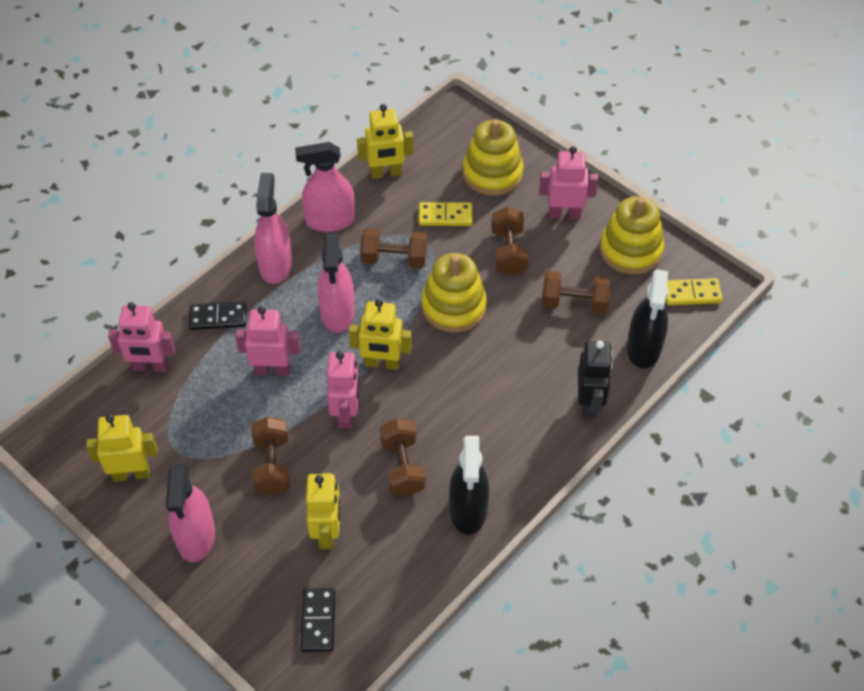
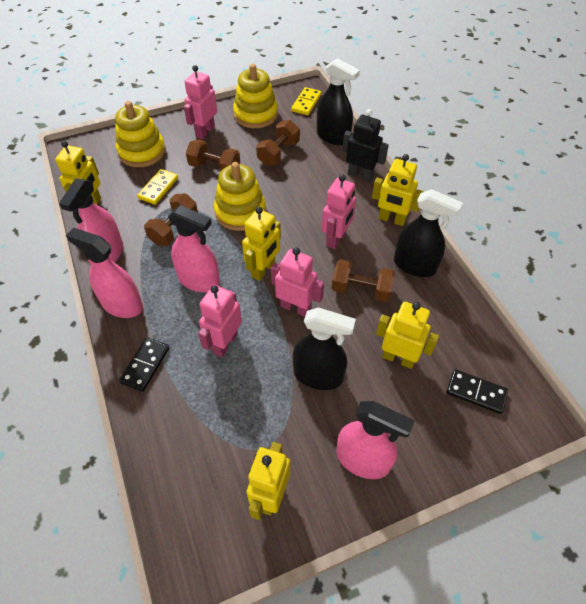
camera: 65 degrees left, 0 degrees up
(150, 367) = (161, 439): pink robot -> pink robot (336, 239)
(272, 465) = (318, 375): brown dumbbell -> black spray bottle
(530, 463) = (391, 219): none -> yellow robot

